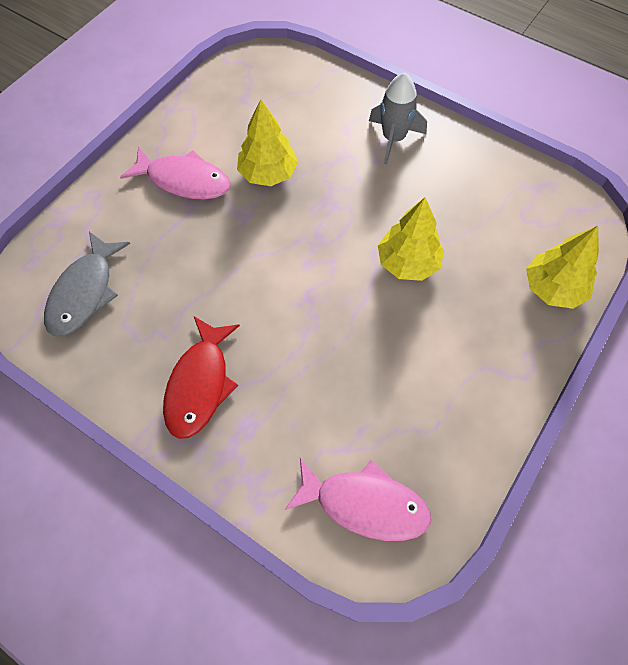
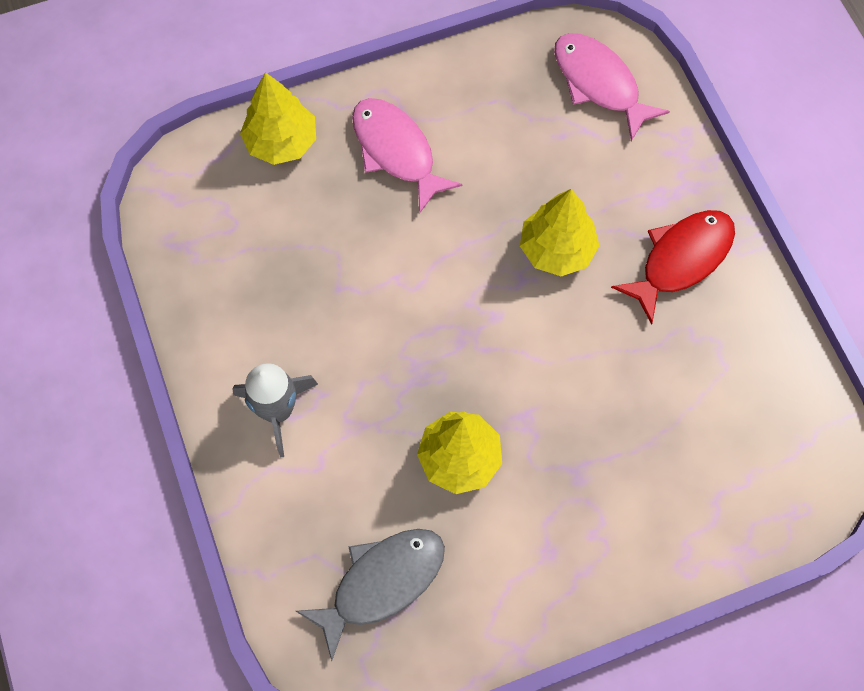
camera: 145 degrees left, 5 degrees up
(85, 292) = (751, 432): grey fish -> grey fish (382, 583)
(184, 180) = (564, 514): pink fish -> pink fish (396, 151)
(408, 263) = (394, 252): yellow tree -> yellow tree (557, 249)

